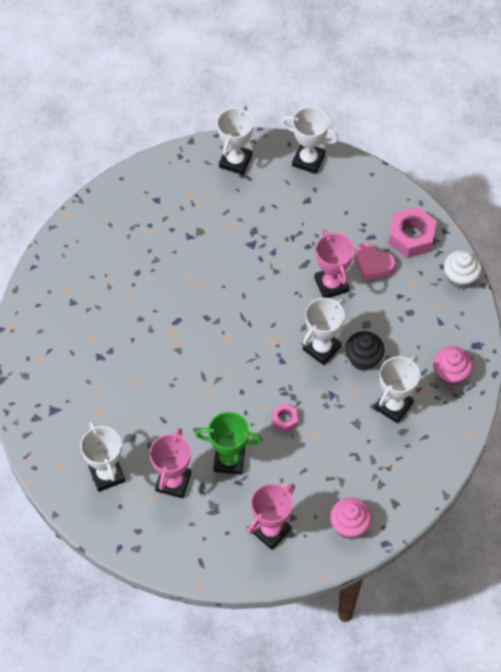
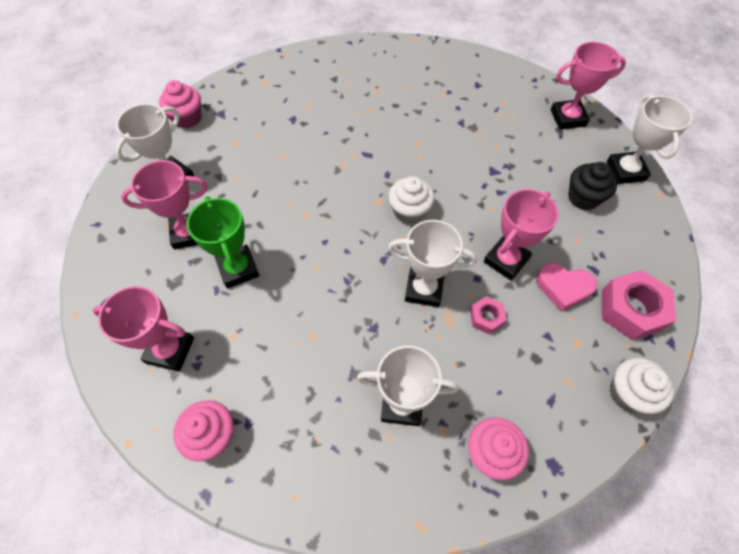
camera: 60 degrees right, 0 degrees up
(41, 438) = (187, 118): none -> pink cupcake
(235, 161) = (568, 118): white trophy -> pink trophy
(251, 321) = (409, 211): none -> white cupcake
(284, 420) = (314, 296): pink nut -> pink nut (486, 318)
(363, 358) = (440, 338): black cupcake -> black cupcake (583, 198)
(373, 264) = (563, 288): pink heart -> pink heart turned 75 degrees counterclockwise

